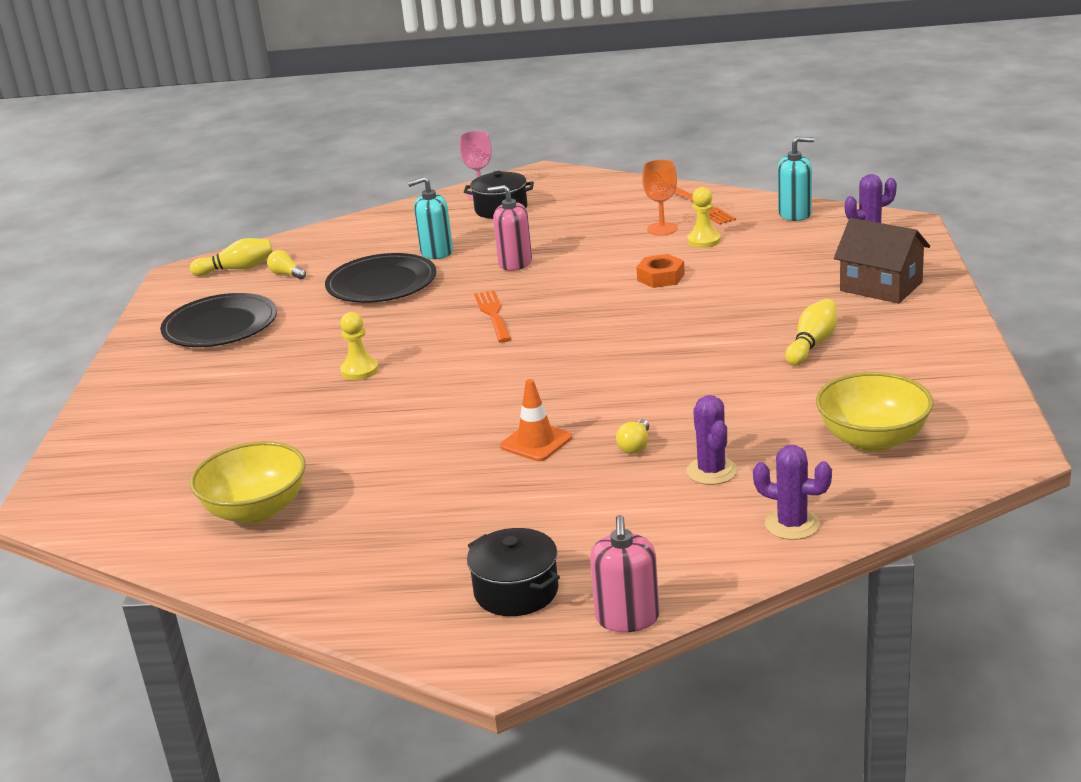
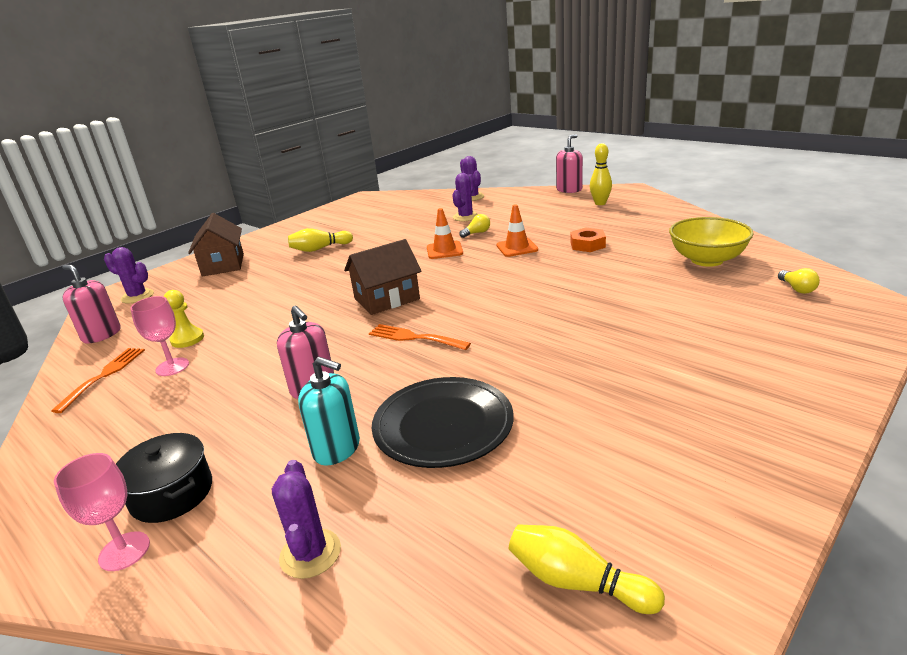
camera: 140 degrees left, 0 degrees up
(220, 326) = (662, 449): black plate -> none
(286, 274) = (520, 514): yellow light bulb -> yellow light bulb (797, 289)
(359, 370) = (565, 328): yellow pawn -> none
(382, 228) = (310, 553): none -> purple cactus
(493, 314) = (414, 338): orange fork -> orange fork turned 90 degrees clockwise
(516, 591) = (600, 203): black pot -> yellow bowling pin
(586, 330) = (387, 299): none -> brown house
(631, 403) = (444, 250): none -> orange traffic cone
(661, 277) = (275, 319): orange nut -> orange nut (587, 245)
(662, 229) = (172, 367): orange goblet -> pink goblet
(795, 214) = (101, 335): turquoise soap dispenser -> pink soap dispenser
(873, 439) = (391, 210): yellow bowl -> none

